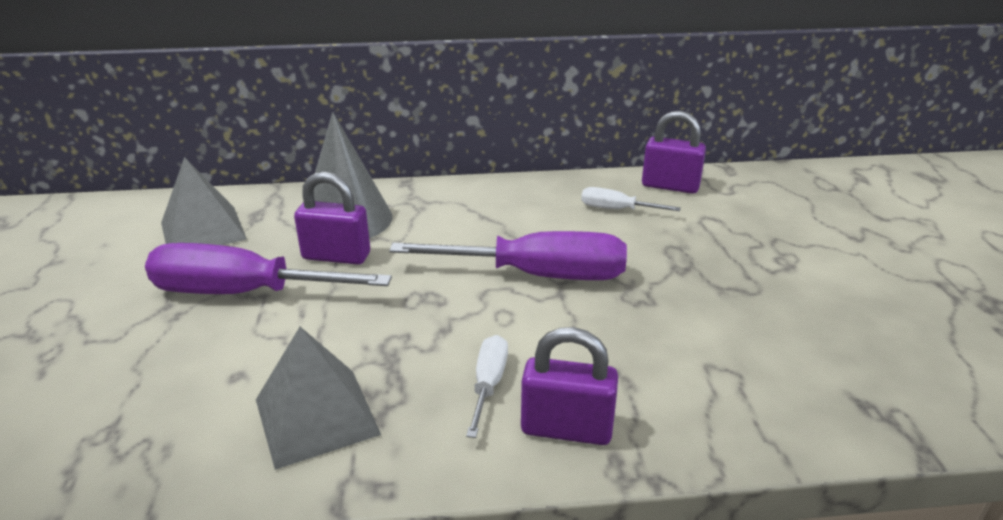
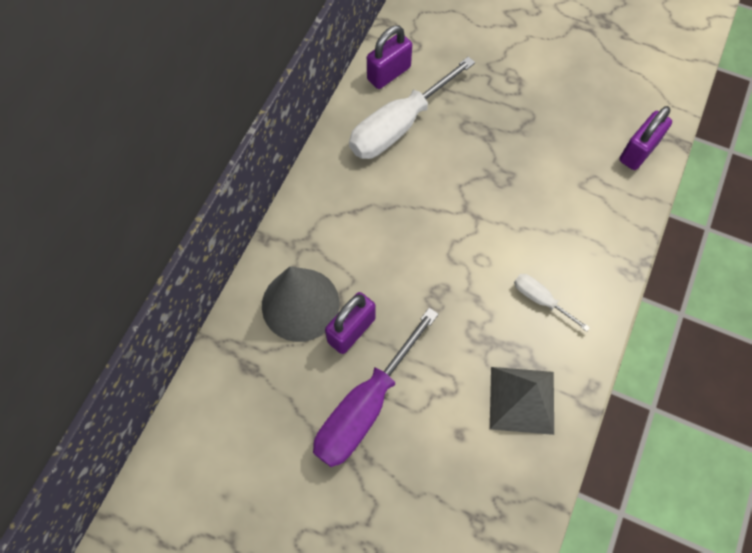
camera: 60 degrees left, 35 degrees up
(203, 230) = (251, 414): grey pyramid -> none
(536, 275) = (449, 219): purple screwdriver -> none
(566, 429) = (593, 280): purple padlock -> purple padlock (638, 151)
(617, 210) = (399, 125): white screwdriver -> white screwdriver, size x2.07

